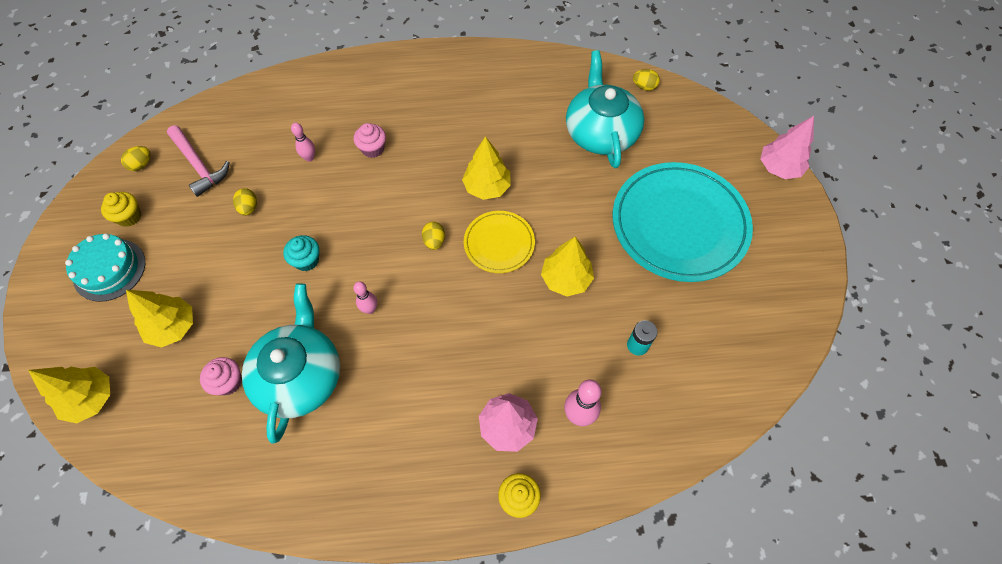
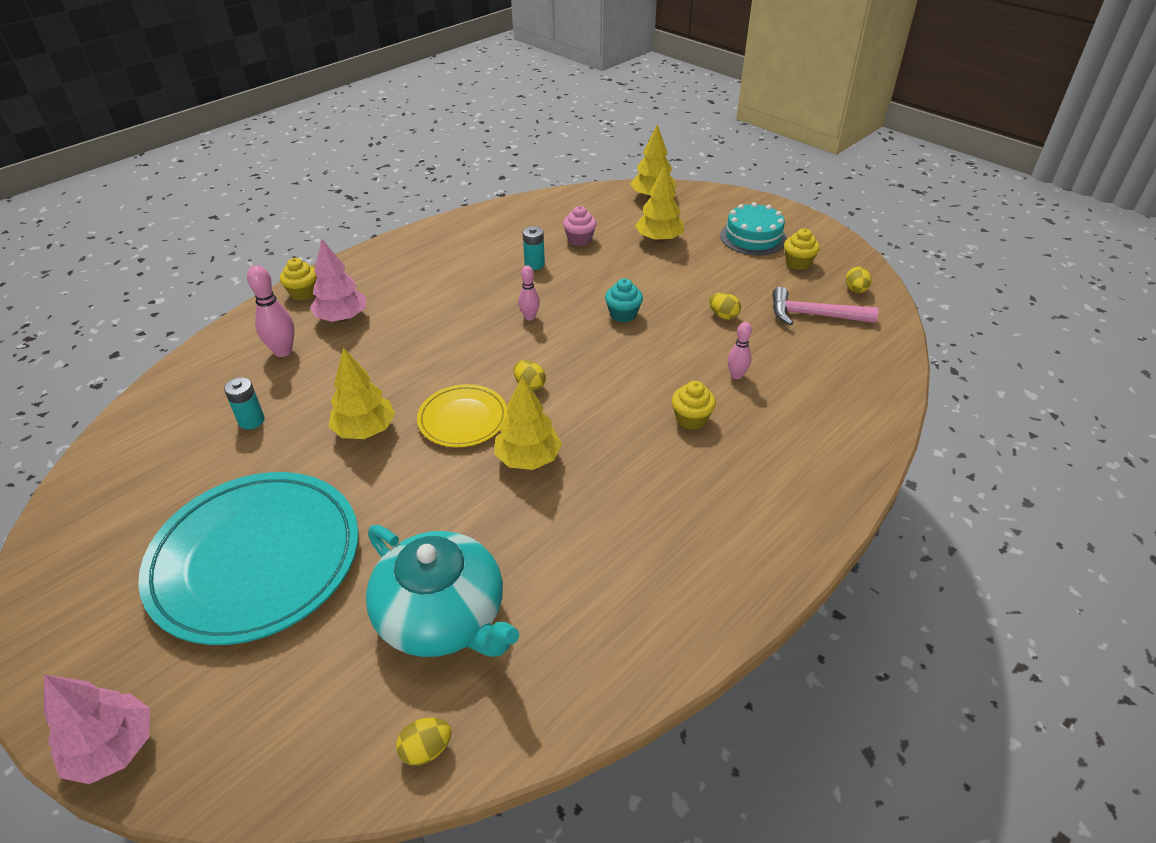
camera: 140 degrees right, 20 degrees down
(300, 376) = (534, 264): turquoise teapot -> turquoise battery
(373, 149) = (691, 419): pink cupcake -> yellow cupcake

